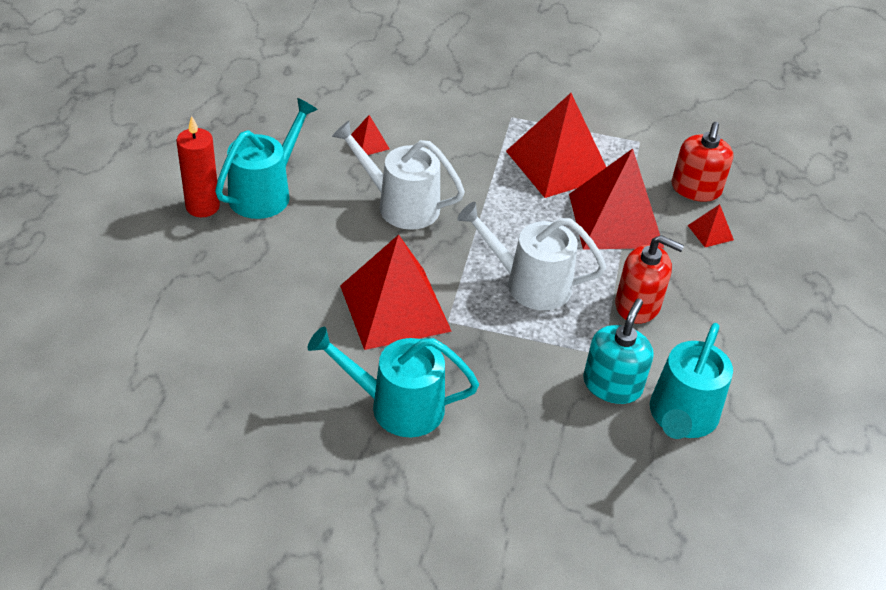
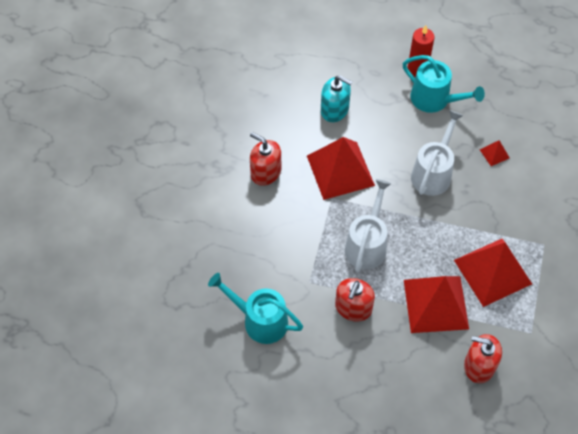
camera: 95 degrees right, 15 degrees up
(397, 406) = (265, 172): turquoise watering can -> red soap dispenser
(612, 385) = (284, 284): turquoise soap dispenser -> turquoise soap dispenser (334, 110)
(710, 232) = (431, 368): red pyramid -> none

